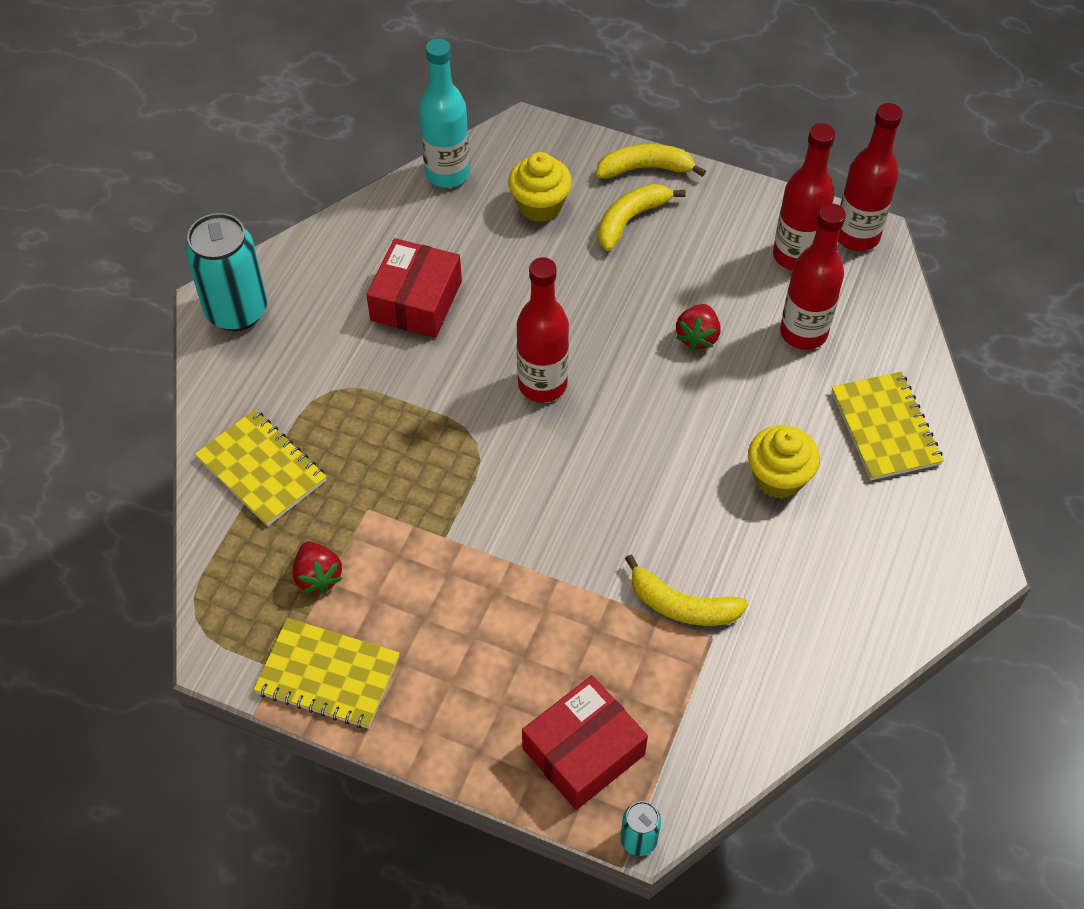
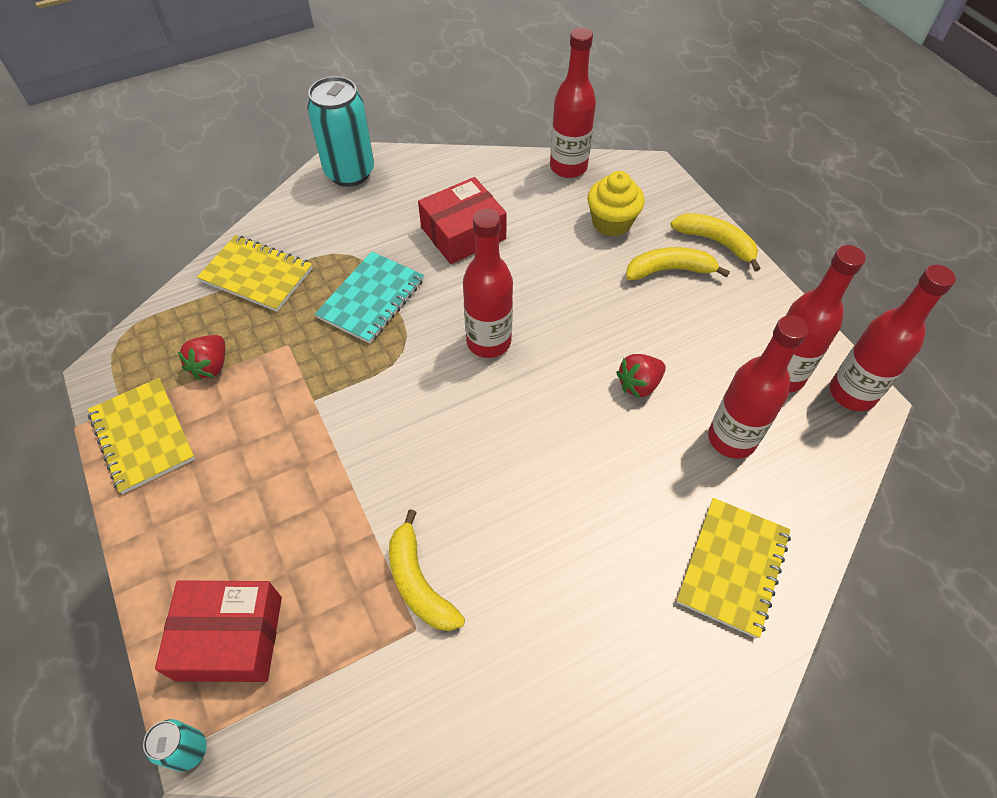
camera: 40 degrees right, 0 degrees up
(262, 469) = (257, 275): yellow notebook -> yellow notebook turned 60 degrees counterclockwise
(398, 417) = (371, 299): none -> turquoise notebook
(447, 173) = (568, 167): turquoise bottle -> red bottle
(778, 477) = (598, 539): yellow cupcake -> none

